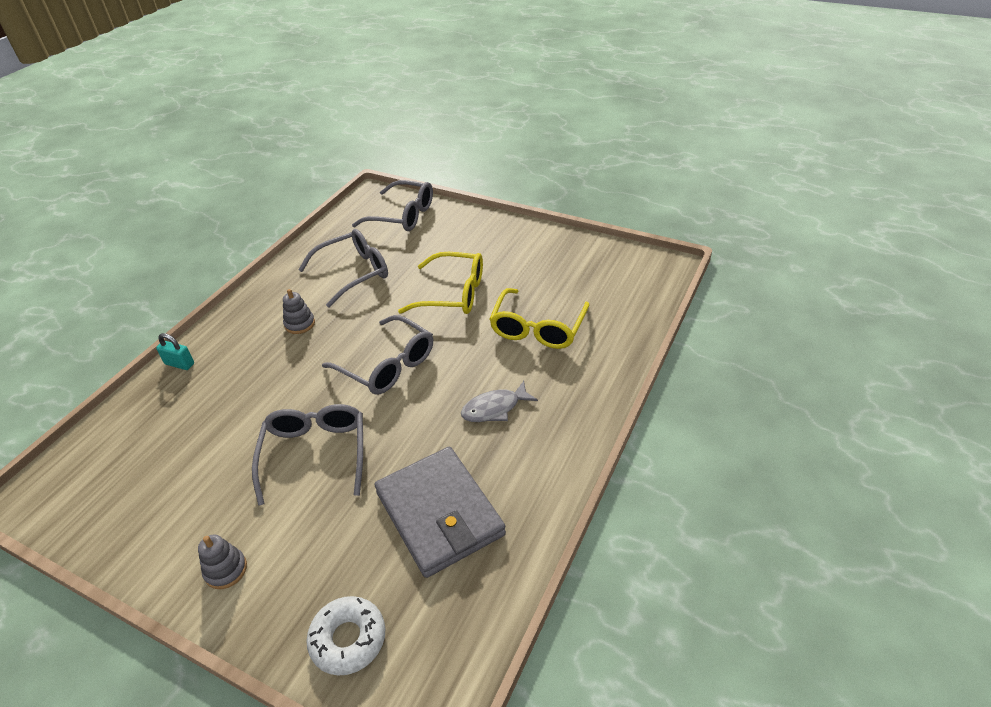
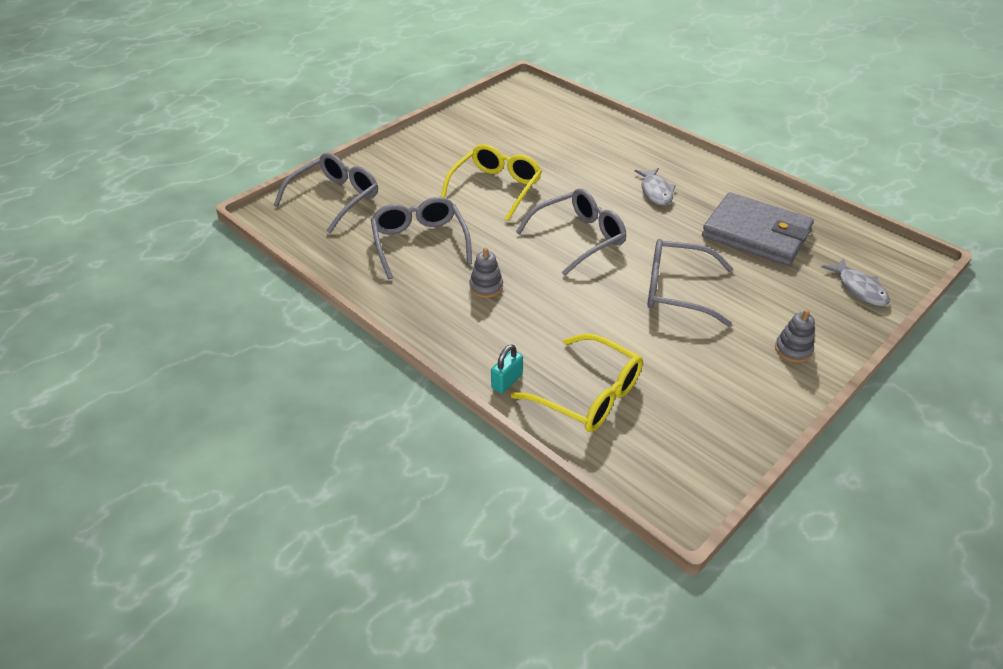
camera: 75 degrees left, 0 degrees up
(348, 639) = (859, 289): white donut -> grey fish
(439, 513) = (756, 234): grey wallet -> grey wallet turned 45 degrees clockwise
(538, 328) = (570, 155): yellow glasses -> yellow glasses (588, 395)

